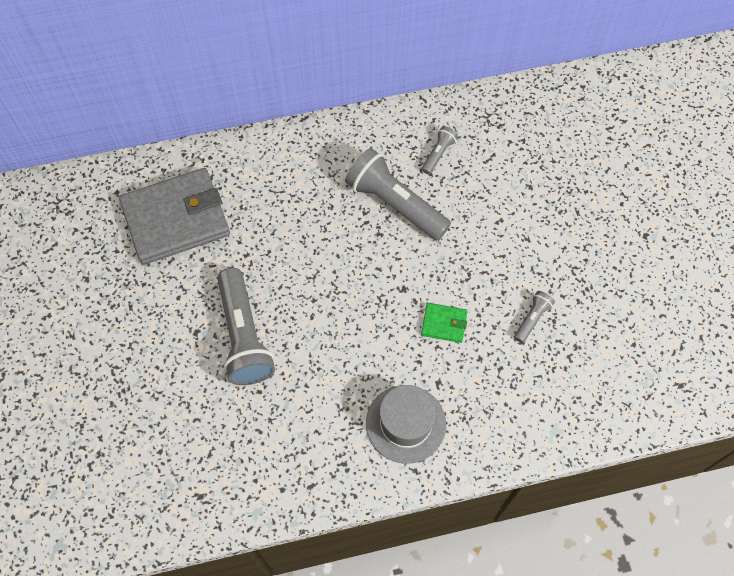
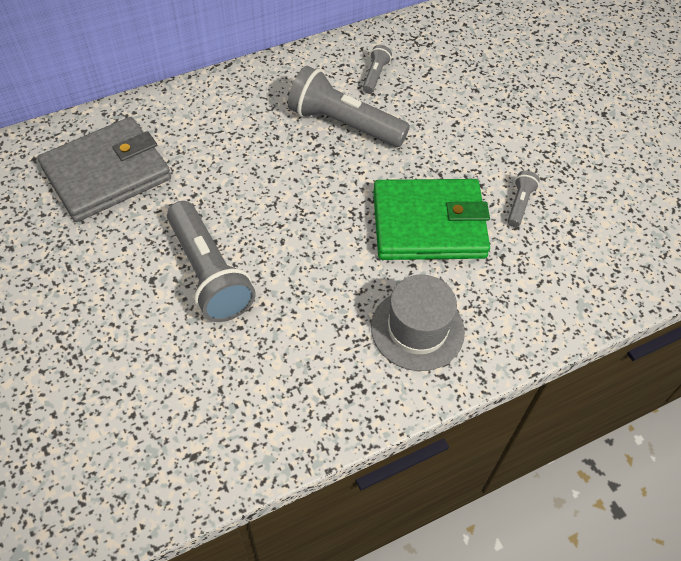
camera: 15 degrees left, 10 degrees down
(444, 323) = (429, 224): green wallet -> green wallet, size x2.32

